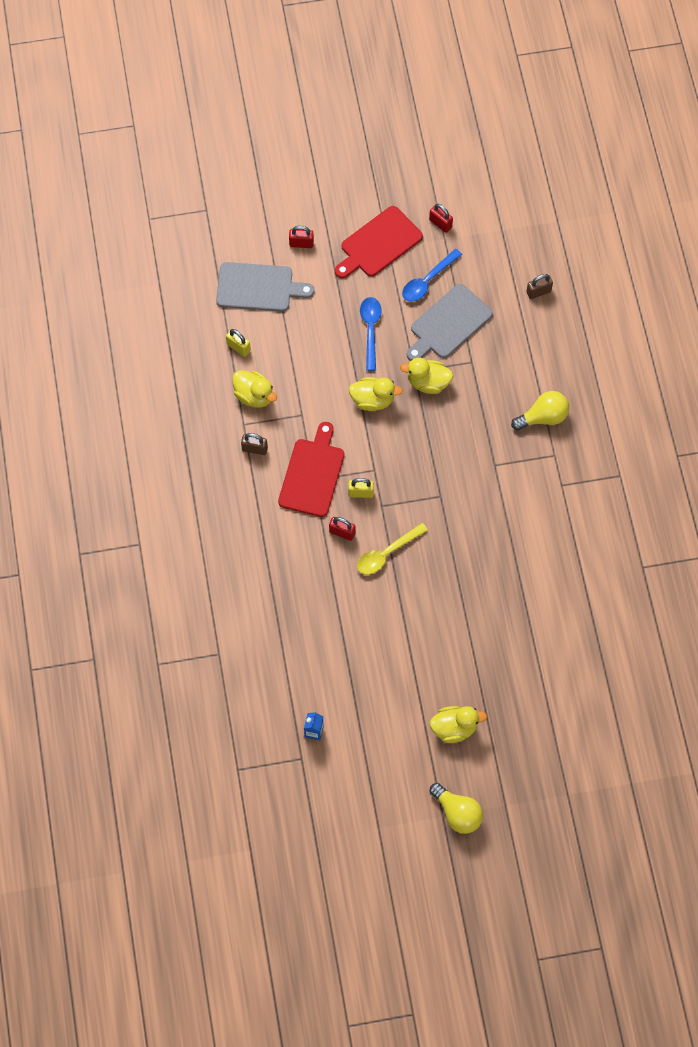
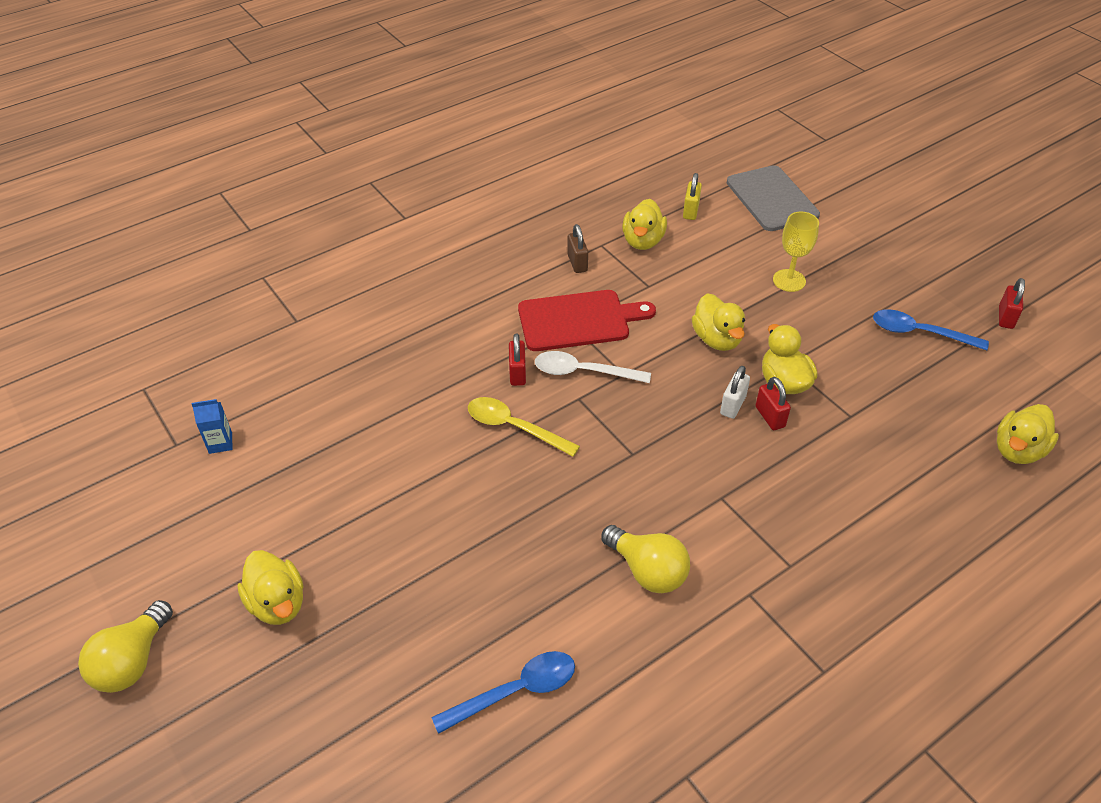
camera: 65 degrees right, 20 degrees down
(301, 243) = (857, 215): red padlock -> red padlock (770, 417)
(342, 326) = (789, 280): none -> yellow goblet
(361, 493) = (583, 372): yellow padlock -> white spoon
(370, 330) = (806, 305): blue spoon -> blue spoon (516, 691)
(378, 244) = (922, 274): red cutting board -> none
(431, 421) = (732, 405): none -> white padlock
(448, 324) = (881, 373): grey cutting board -> none
(538, 292) = (1017, 450): brown padlock -> yellow duck
(543, 417) = (838, 528): yellow light bulb -> yellow light bulb (647, 570)

